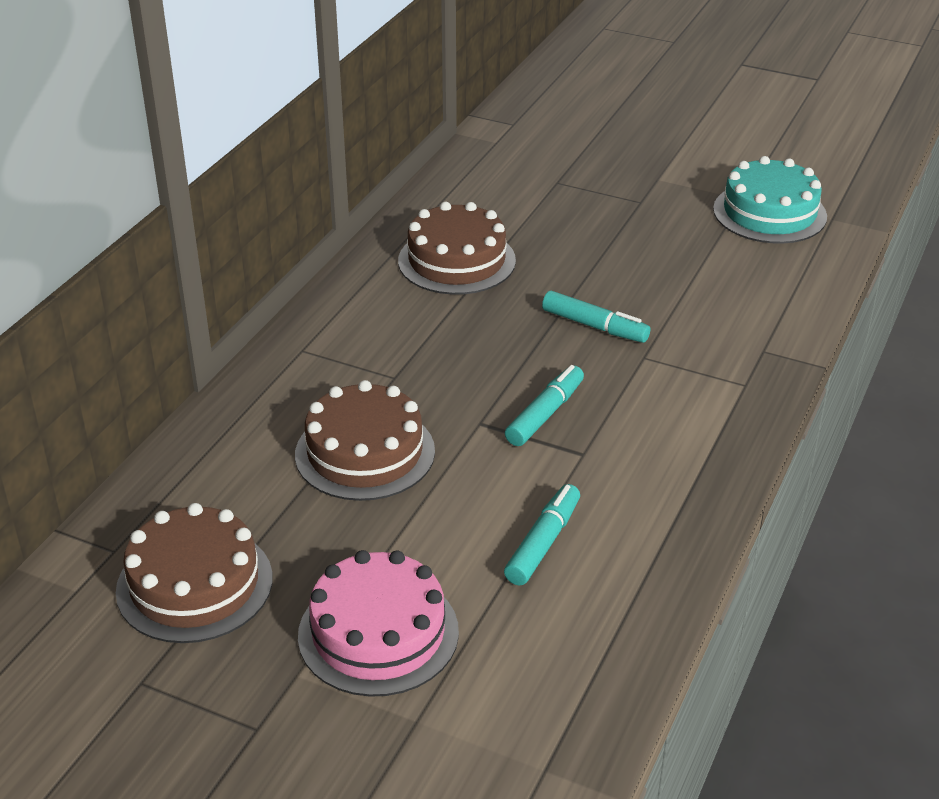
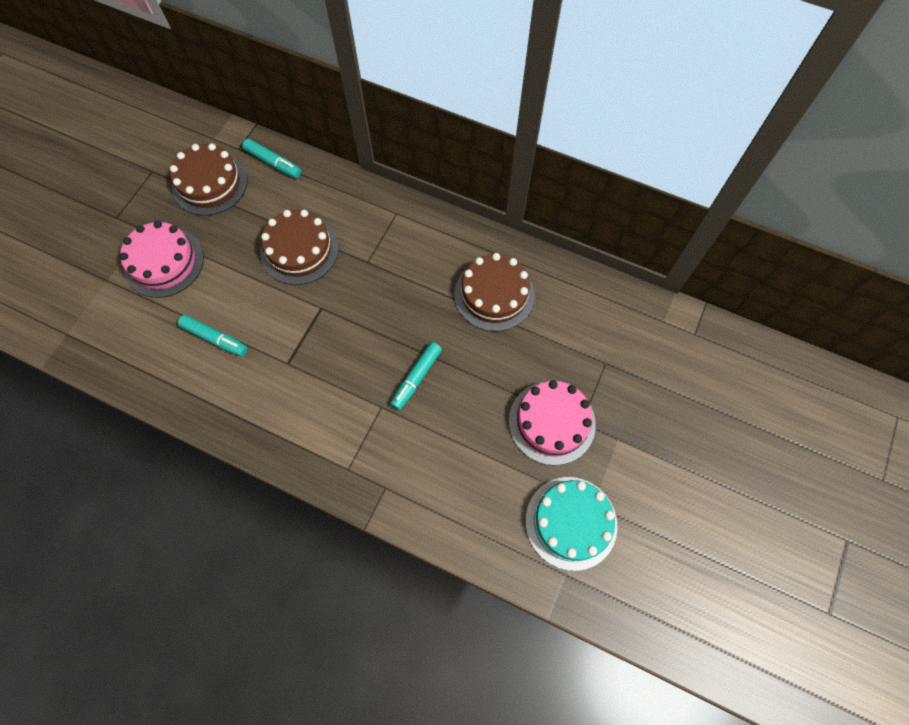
camera: 90 degrees right, 30 degrees up
(545, 414) = (326, 344): turquoise marker -> turquoise marker (273, 163)
(644, 221) = (551, 422): none -> pink cake

